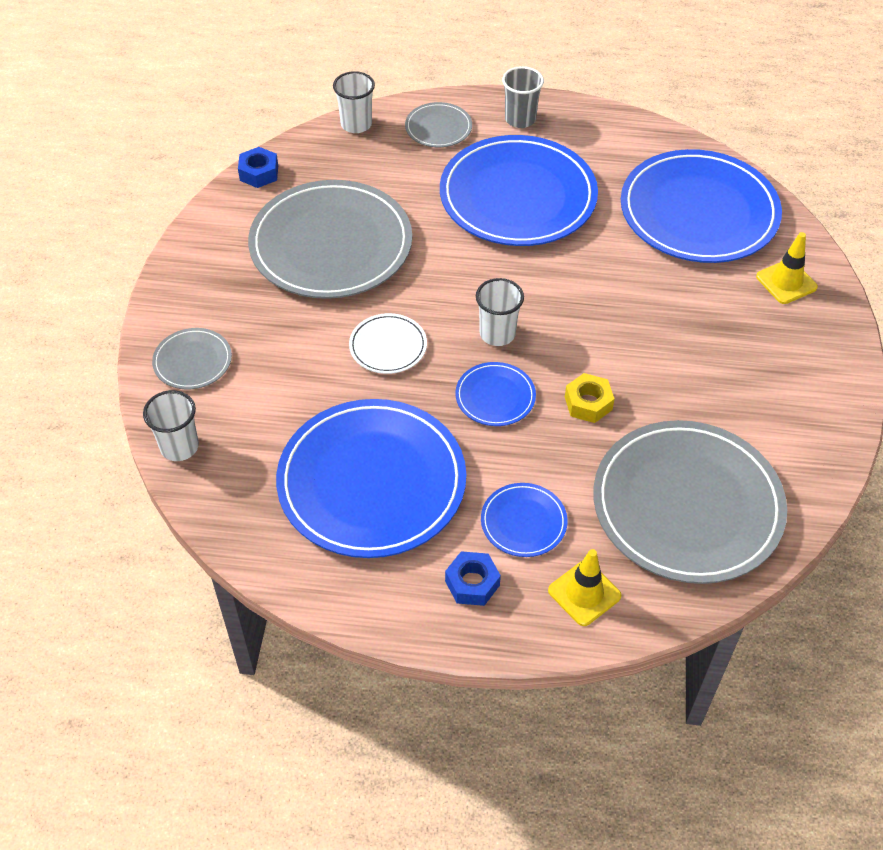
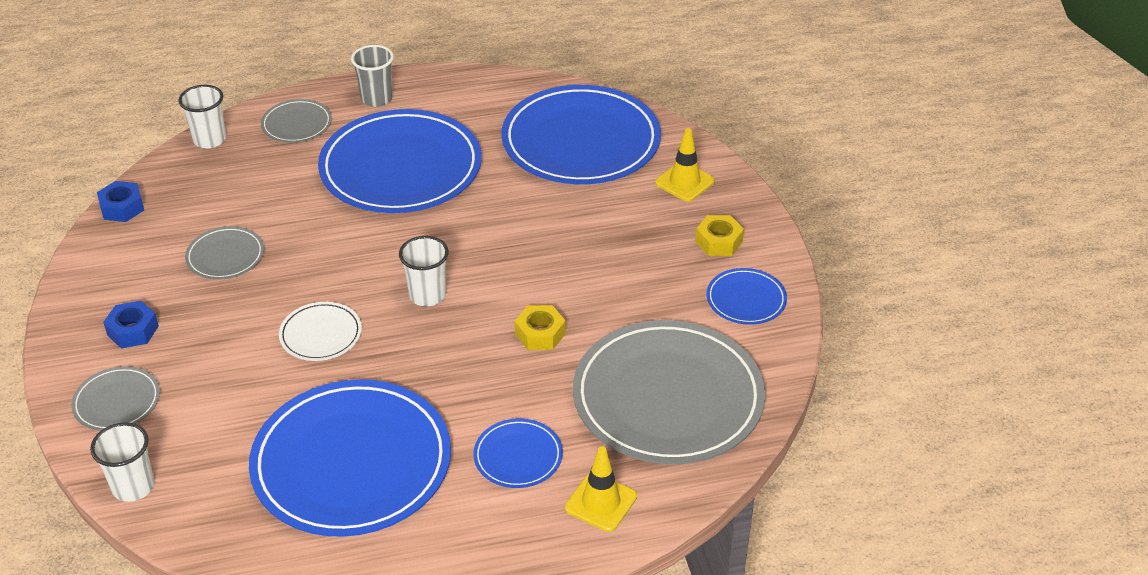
camera: 20 degrees left, 10 degrees down
(331, 245) = (225, 256): grey plate -> grey plate, size x0.45
(472, 583) = (488, 525): blue nut -> blue nut (133, 331)
(495, 396) = (447, 352): blue plate -> blue plate (746, 299)
(797, 355) = (719, 242): none -> yellow nut

